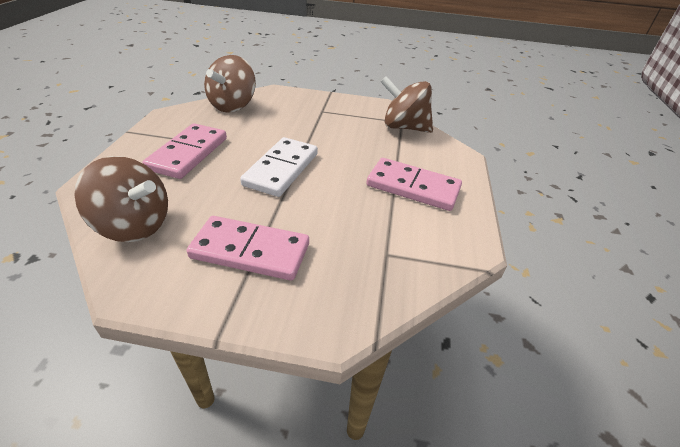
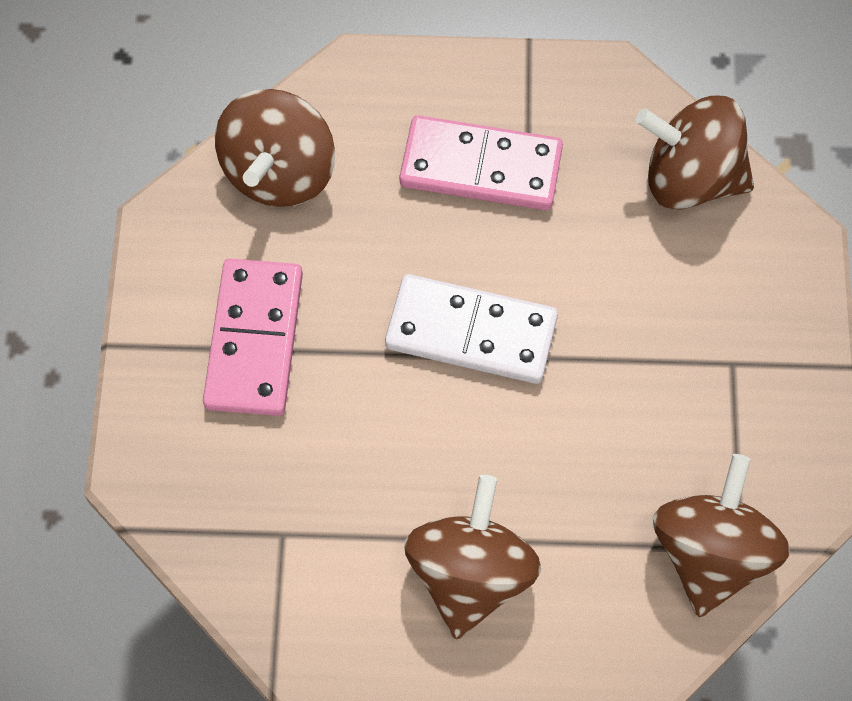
camera: 85 degrees right, 25 degrees up
(413, 187) = (470, 574): pink domino -> brown spinning top

